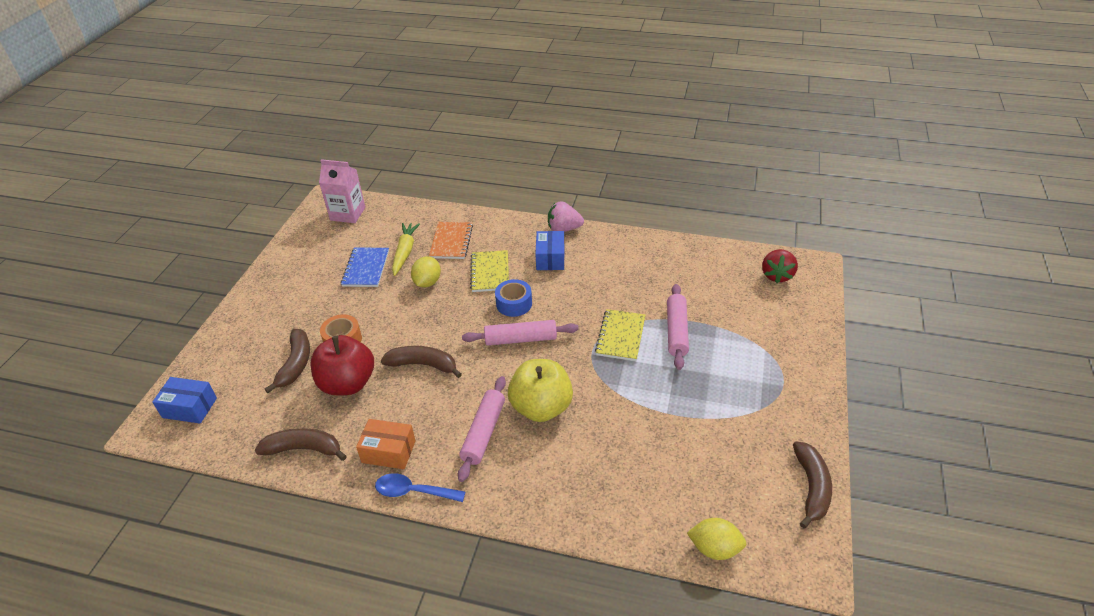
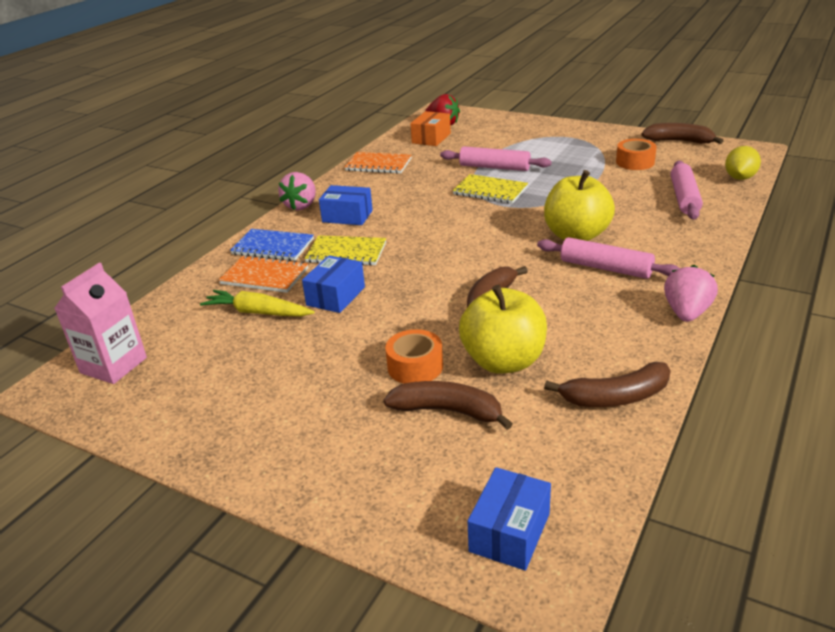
camera: 75 degrees left, 10 degrees down
(304, 449) = (615, 397): brown banana -> brown banana turned 120 degrees counterclockwise
(347, 383) = (503, 361): red apple -> yellow apple
(366, 268) = (269, 347): blue notebook -> blue notebook (273, 247)
(388, 451) = (627, 329): orange box -> orange box (431, 138)
(413, 491) = (686, 313): blue spoon -> pink strawberry
(427, 282) = (336, 296): yellow lemon -> blue box
(514, 304) = (411, 241): blue tape -> none
(521, 339) = (471, 240): pink rolling pin -> pink rolling pin (684, 198)
(657, 253) = (378, 165): none -> orange notebook
(728, 445) = (635, 162): none -> orange tape

